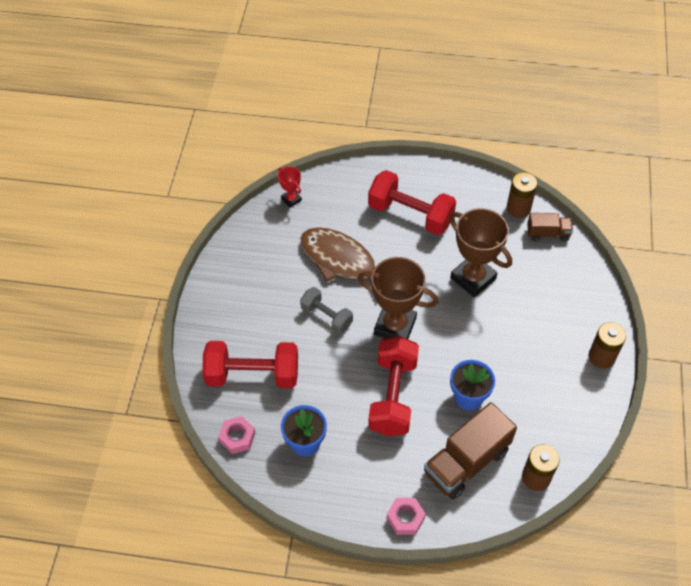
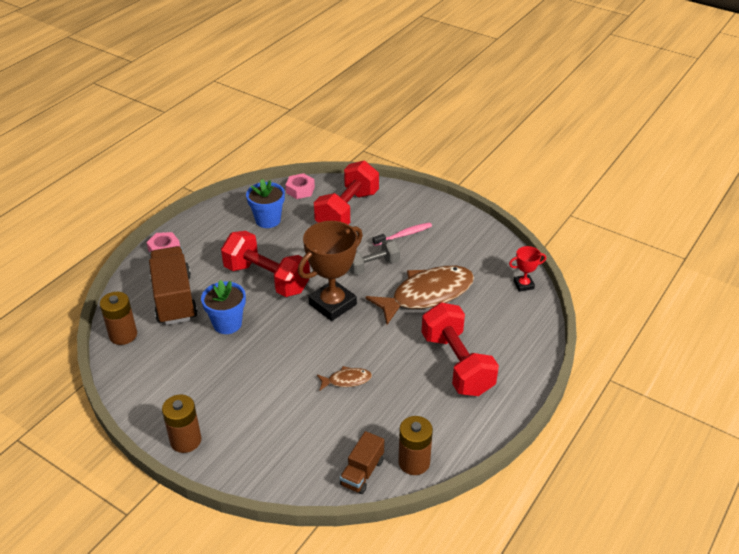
camera: 115 degrees right, 15 degrees down
(267, 310) = (404, 235): none -> pink toothbrush
(410, 214) = (457, 364): red dumbbell -> red dumbbell turned 75 degrees counterclockwise
(473, 278) = (346, 380): brown trophy -> brown fish

